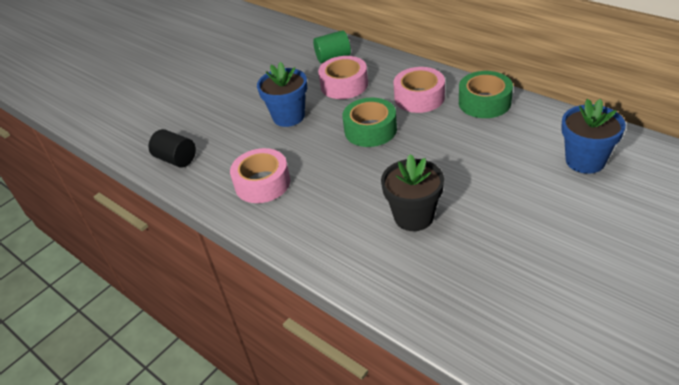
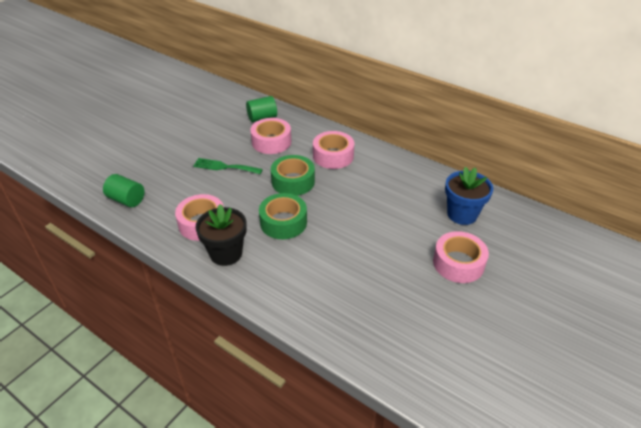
camera: 10 degrees left, 0 degrees up
(176, 159) = (126, 200): black cylinder -> green cylinder
(288, 116) = (224, 167): blue flower pot -> green fork
(413, 216) = (328, 256): black flower pot -> black flower pot (226, 253)
(484, 102) = (385, 163): green tape -> green tape (283, 222)
(581, 221) = (458, 263): none -> pink tape

